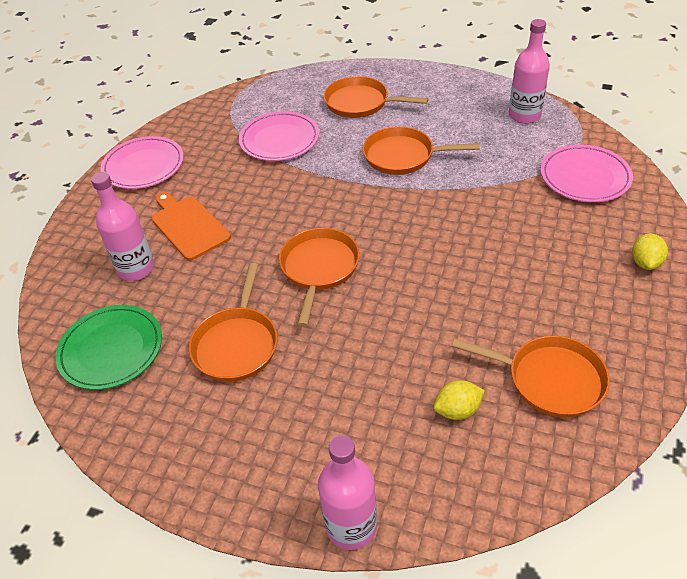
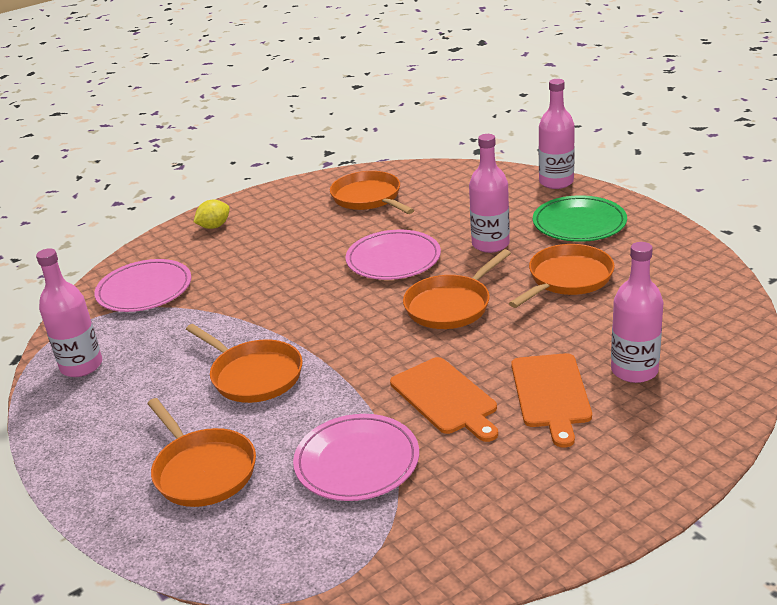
camera: 145 degrees left, 15 degrees down
(111, 350) = (686, 310): green plate -> green plate (579, 223)
(143, 166) = (566, 506): pink plate -> pink plate (393, 259)
(258, 194) = (445, 398): none -> orange cutting board
(344, 361) = (490, 244): none -> pink bottle
(457, 410) = (442, 202): yellow lemon -> none

